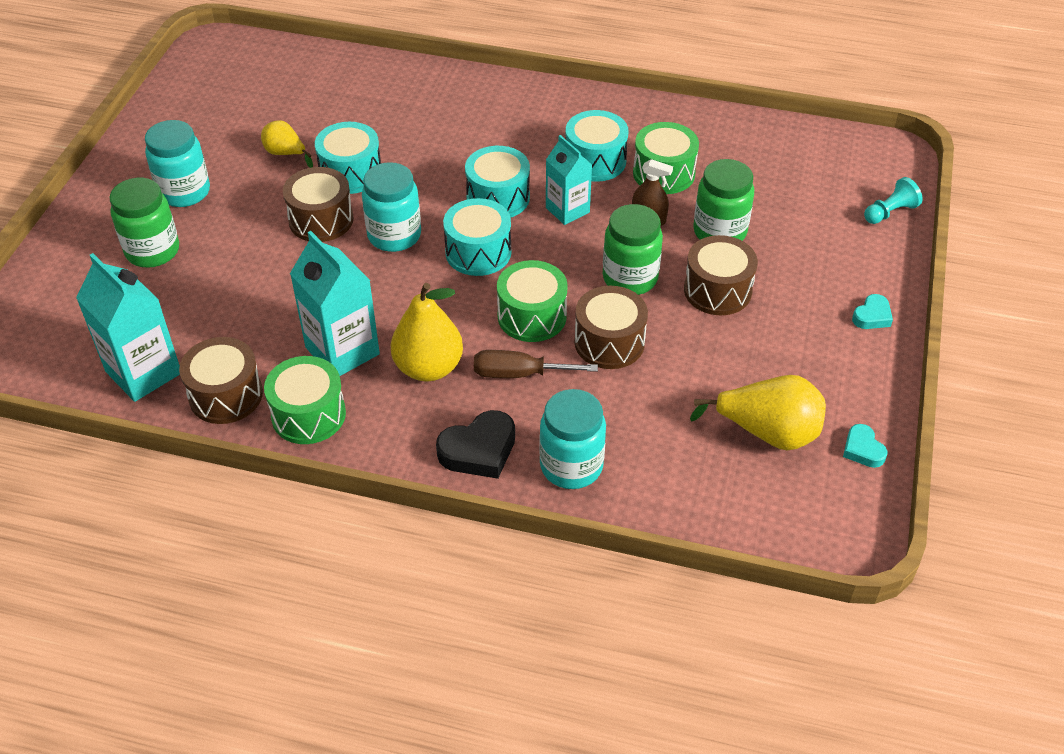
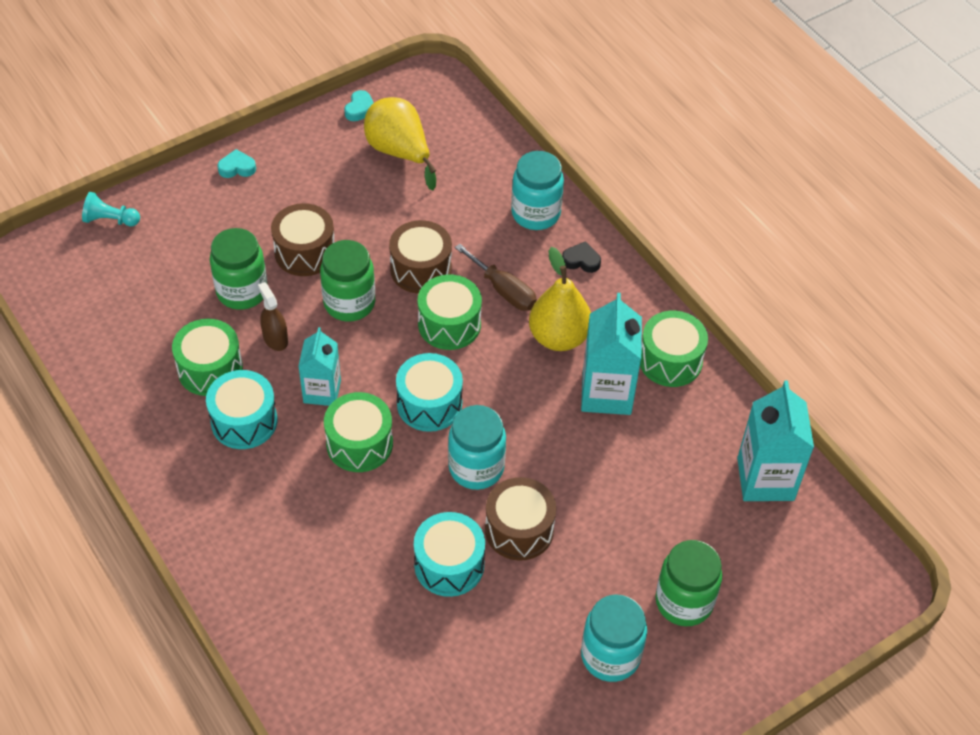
camera: 140 degrees left, 5 degrees up
(226, 395) = (717, 416): brown drum -> none
(286, 154) = (484, 635): yellow pear -> none
(479, 450) = (581, 260): black heart -> black heart, size x0.58
(498, 198) = (359, 444): turquoise drum -> green drum

